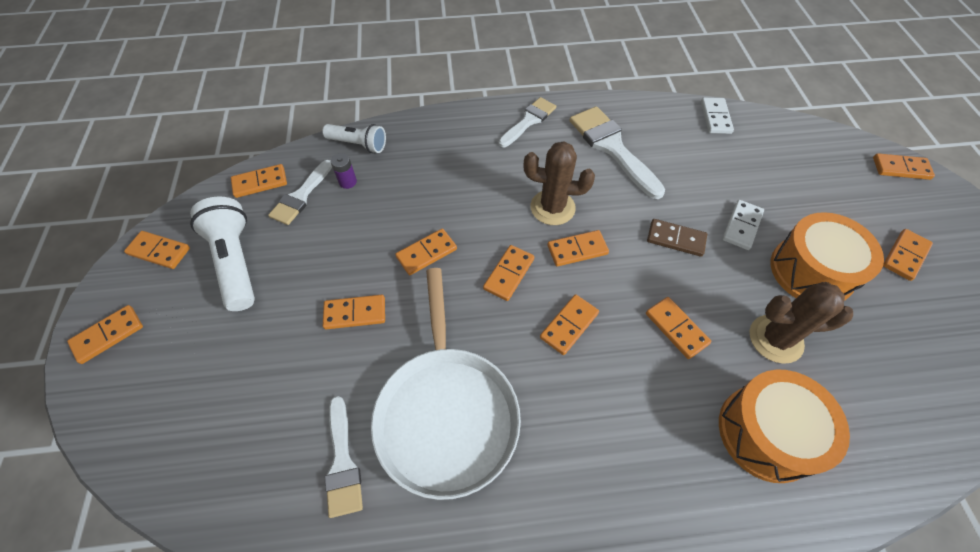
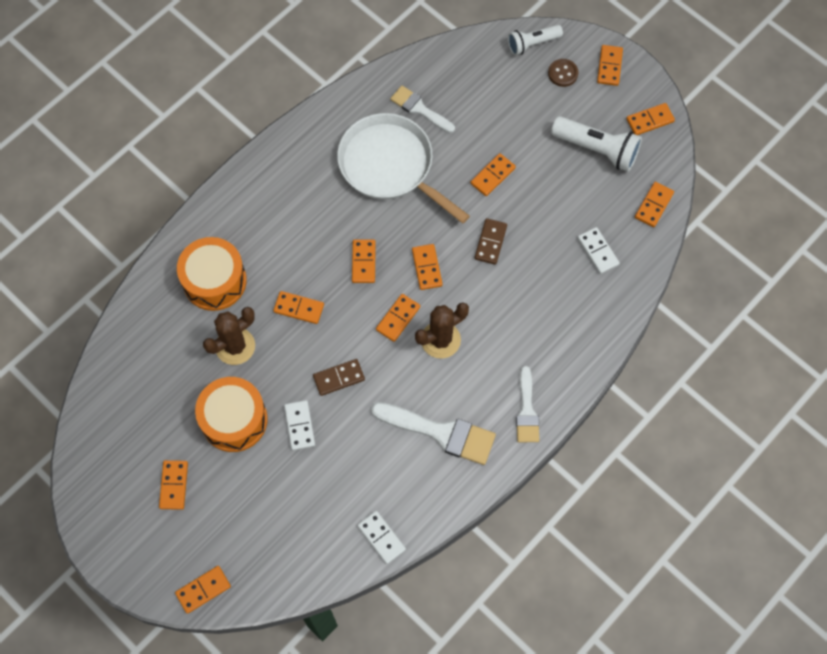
camera: 140 degrees right, 10 degrees up
(155, 368) = (563, 73): none -> brown button
(301, 196) = (614, 217): white brush -> none
(347, 182) = (598, 251): purple battery -> white domino
(358, 144) = (627, 286): white flashlight -> white flashlight (532, 44)
(426, 253) = (490, 242): orange domino -> brown domino

